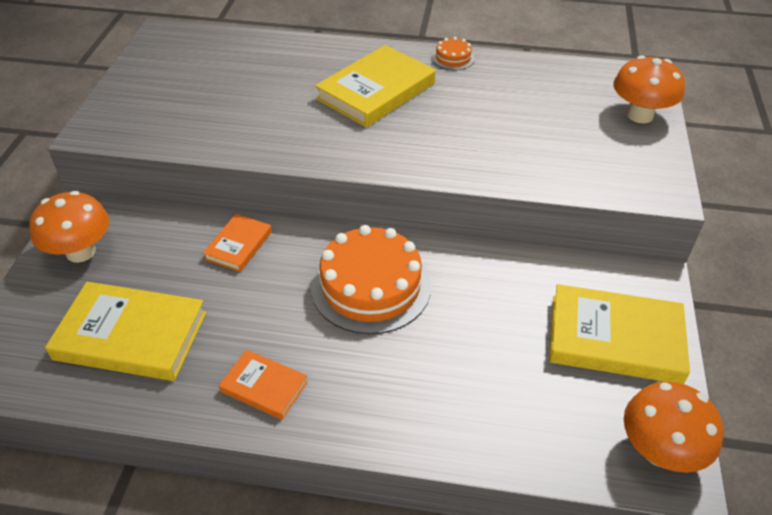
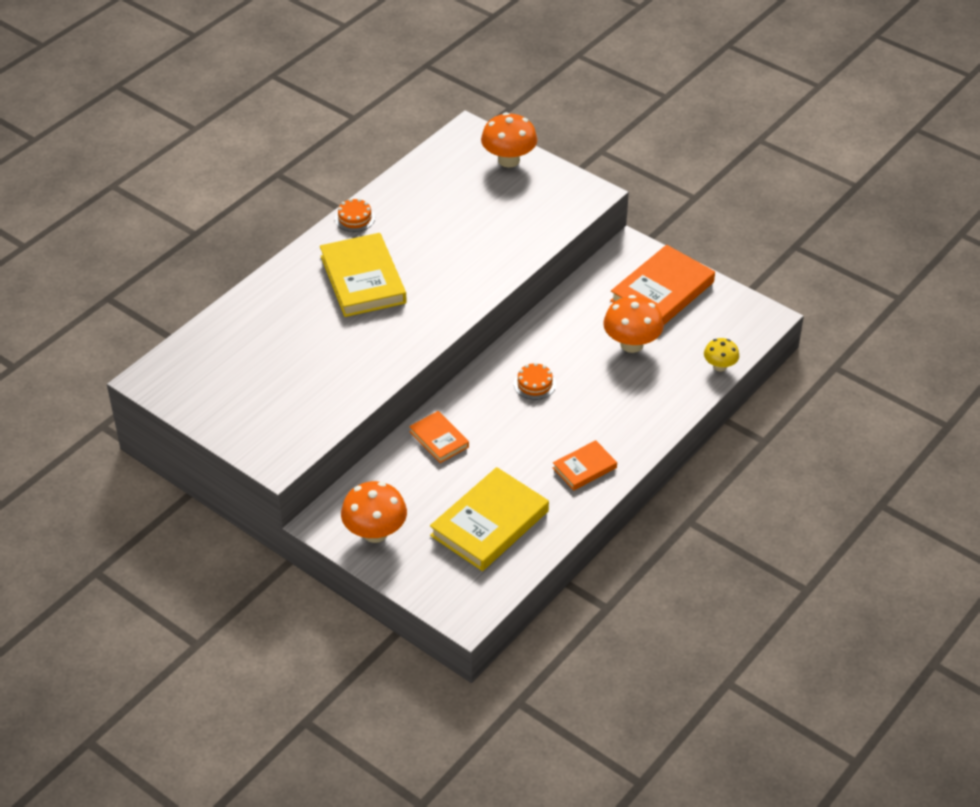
camera: 60 degrees left, 0 degrees up
(370, 286) = (534, 384): orange cake -> orange cake, size x0.44
(540, 458) = (720, 366): none -> yellow mushroom
(615, 338) = (662, 291): yellow book -> orange book
(659, 451) = (747, 316): orange mushroom -> orange mushroom (631, 344)

